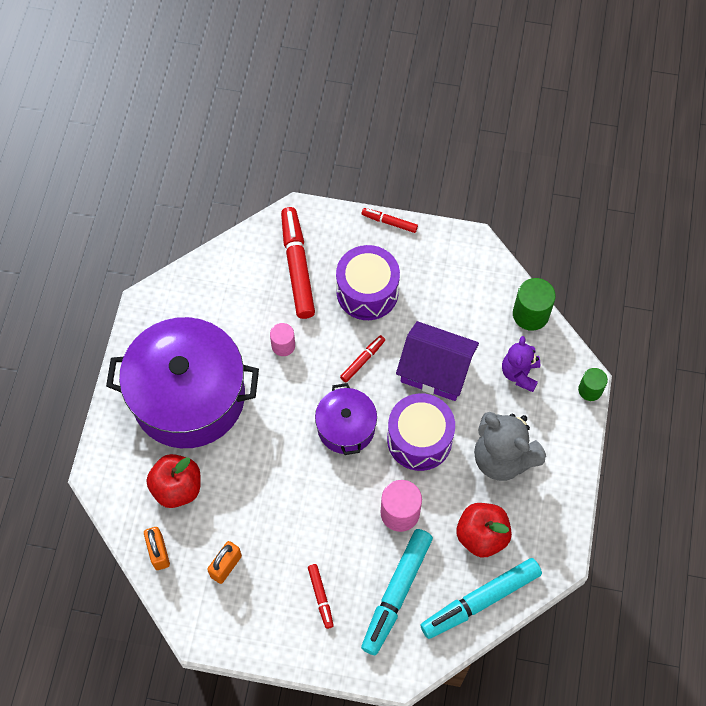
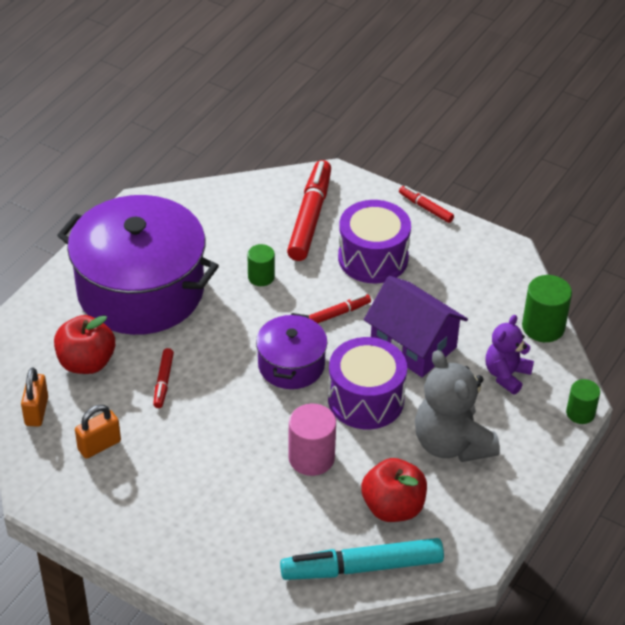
camera: 20 degrees right, 20 degrees down
(283, 345) = (261, 277): pink cylinder -> green cylinder
(321, 597) = (185, 506): red marker -> red marker (163, 381)
(397, 593) = (271, 530): turquoise marker -> none

